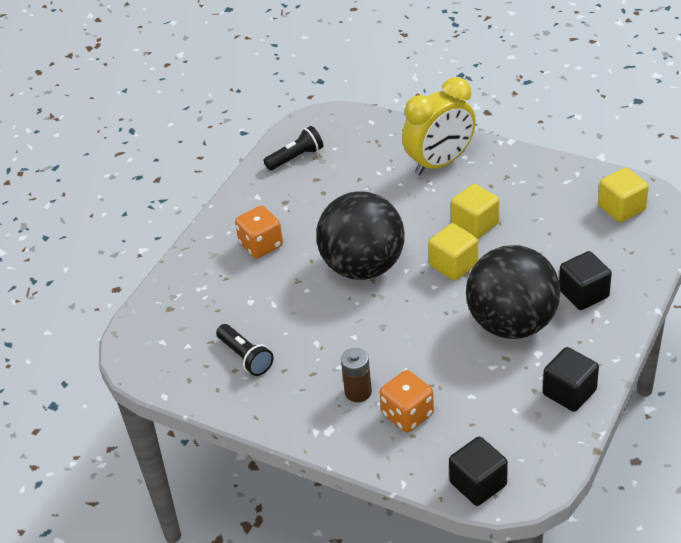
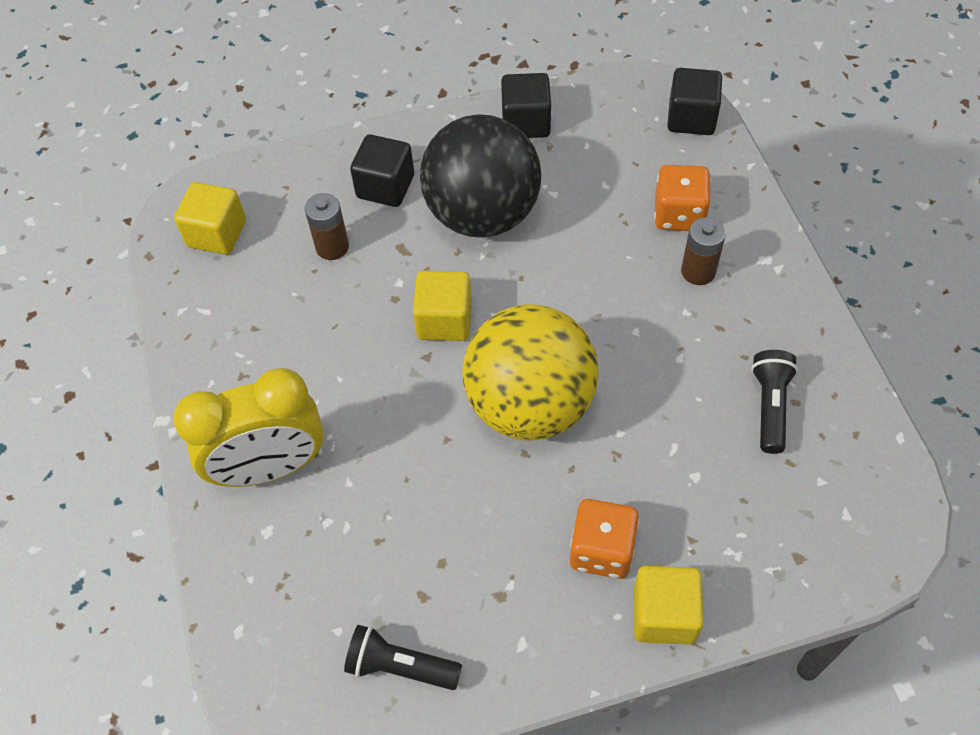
camera: 135 degrees left, 15 degrees up
(363, 267) = (530, 405): black ball -> yellow ball
(440, 163) = (270, 467): yellow clock -> yellow clock turned 150 degrees clockwise
(475, 224) = (358, 347): yellow cube -> yellow cube (664, 615)
(559, 248) = (332, 247): none -> brown battery

